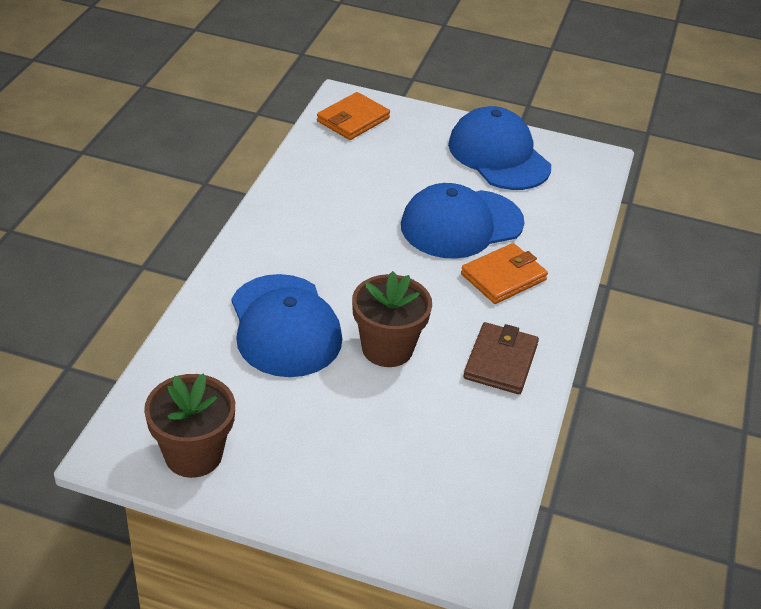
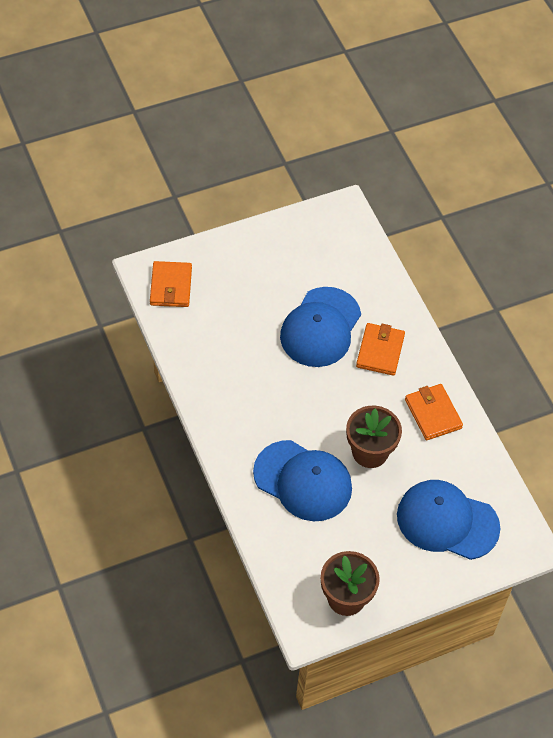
camera: 40 degrees left, 15 degrees up
(499, 155) = (287, 251): blue cap -> blue cap (447, 521)
(500, 362) = (433, 414): brown wallet -> orange wallet

